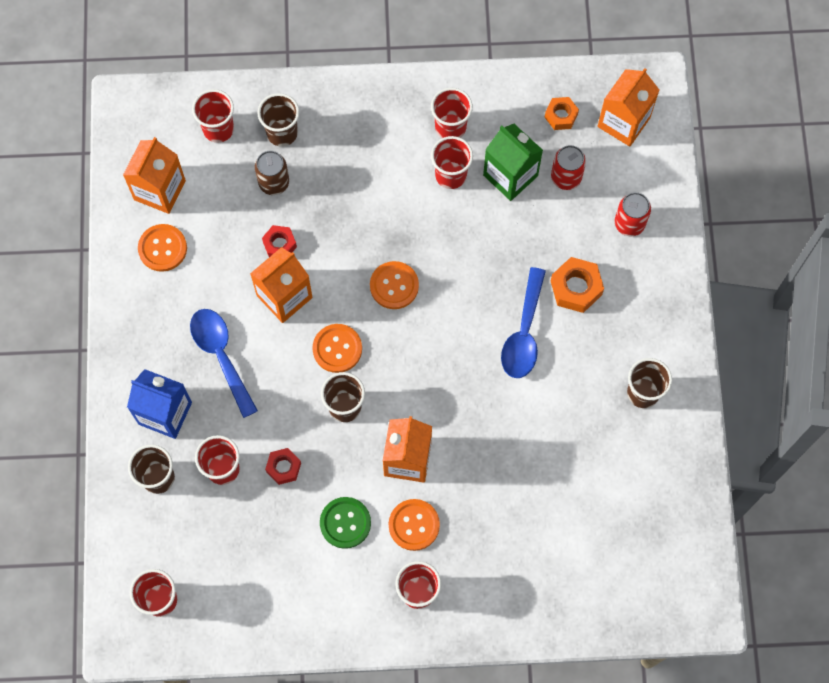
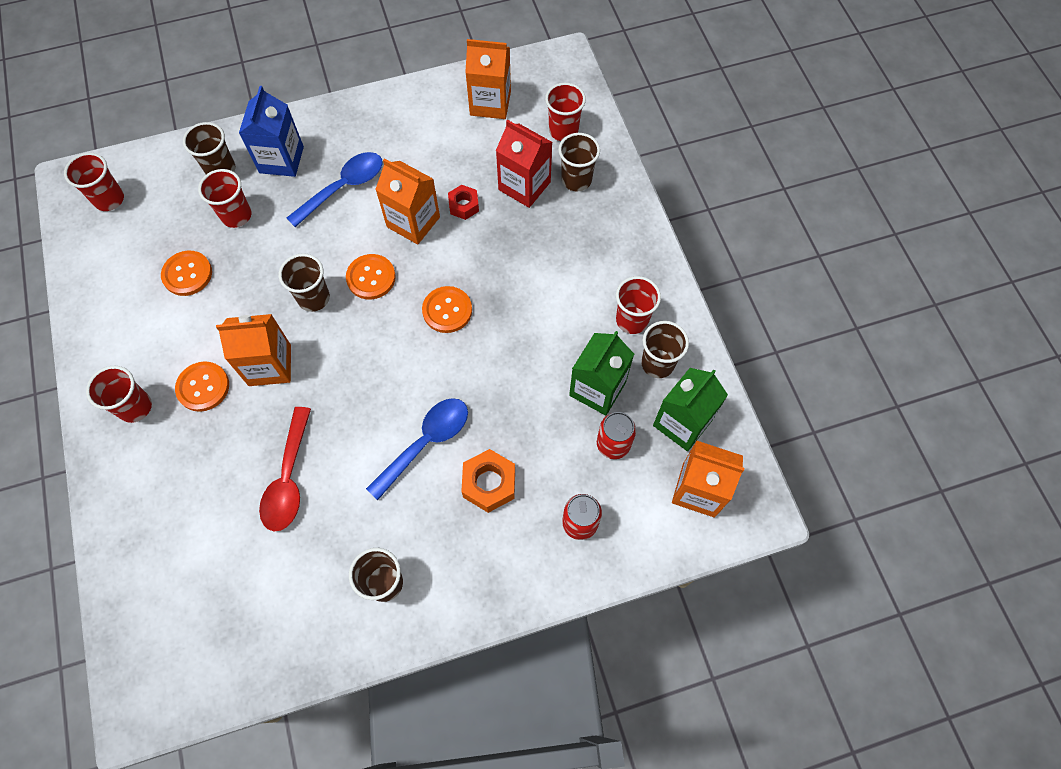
camera: 75 degrees right, 5 degrees down
(162, 248) = (435, 119): orange button -> orange button (187, 274)
(274, 182) = (524, 186): brown can -> red carton
(283, 467) = (245, 262): red nut -> none
(345, 523) = (197, 327): green button -> none
(451, 175) = (580, 333): red cup -> none
(499, 119) = (657, 363): none -> brown cup
(524, 333) = (426, 443): blue spoon -> blue spoon turned 135 degrees clockwise
(528, 458) = (289, 479): none -> red spoon
(561, 116) = (682, 423): orange nut -> green carton

